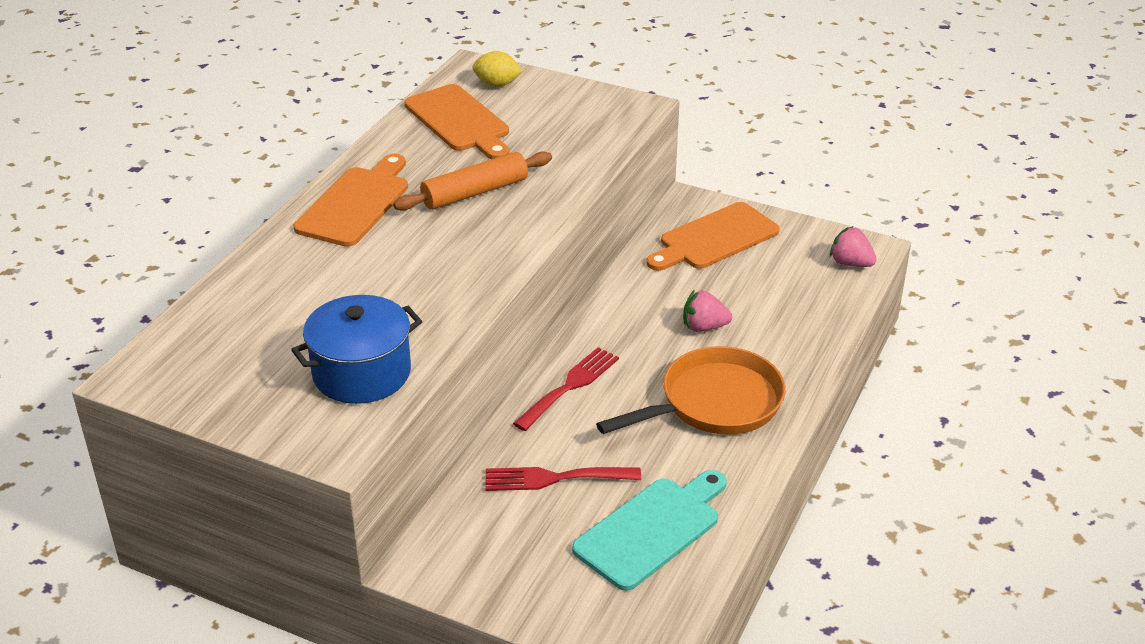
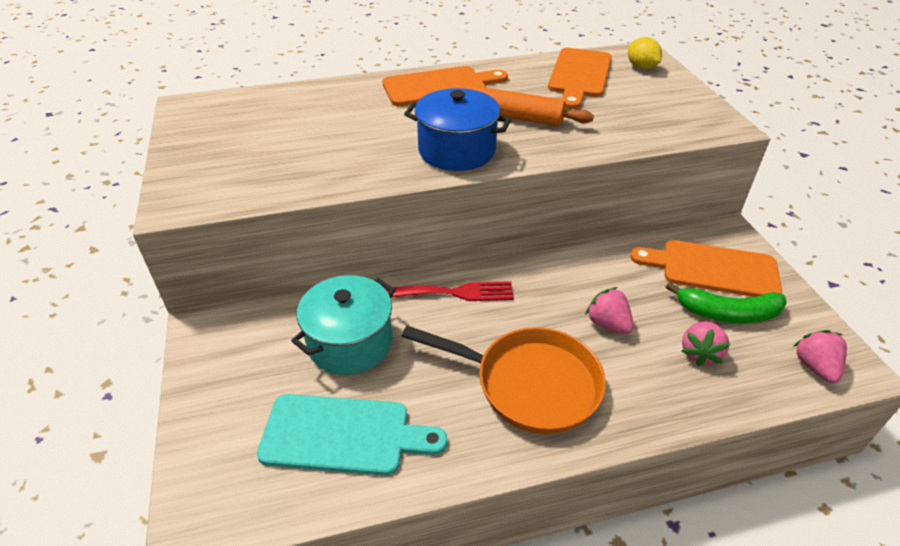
camera: 50 degrees right, 5 degrees up
(361, 373) = (267, 174): blue pot -> blue pot (457, 150)
(554, 478) = (350, 342): red fork -> turquoise pot
(763, 264) = (727, 313): none -> green banana
(781, 303) = (700, 352): none -> pink strawberry

